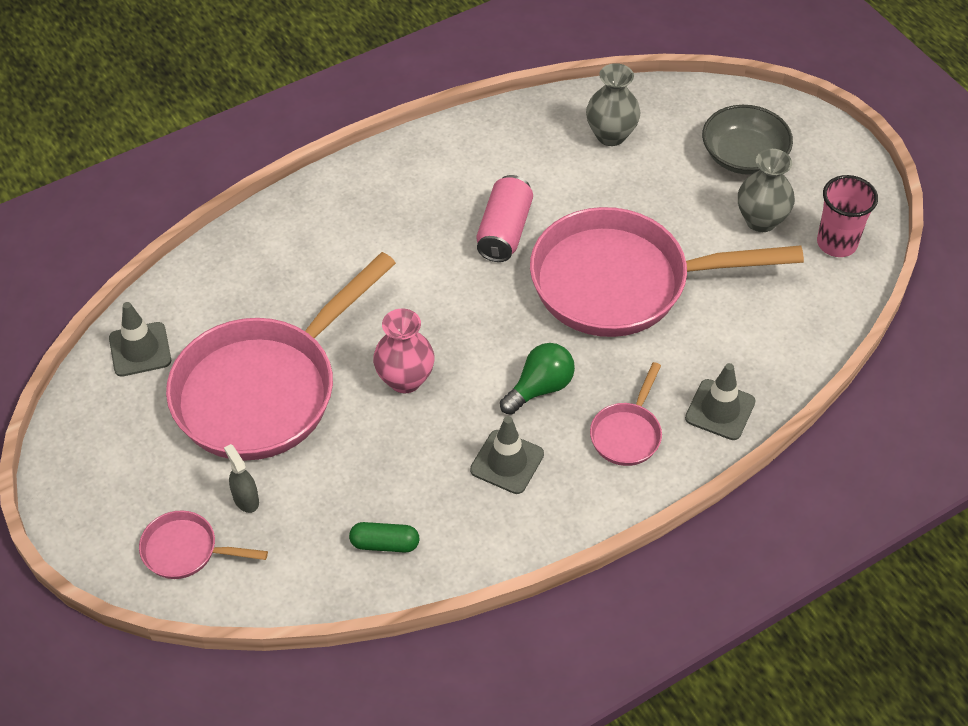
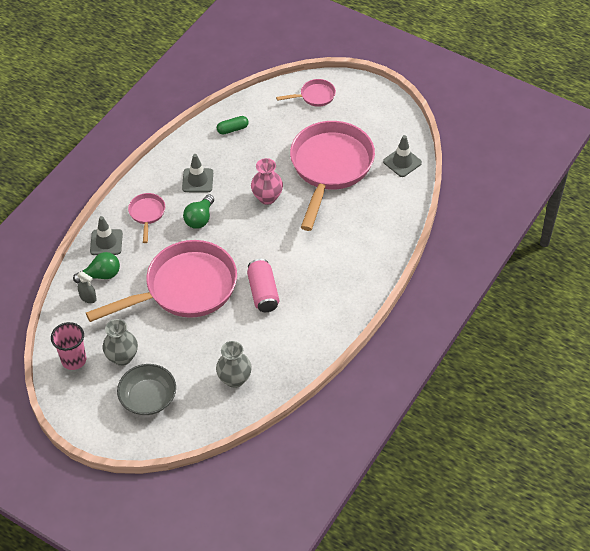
camera: 155 degrees right, 0 degrees up
(246, 499) = (304, 123): grey spray bottle -> grey spray bottle (88, 298)
(749, 356) = (101, 275): none -> green light bulb

